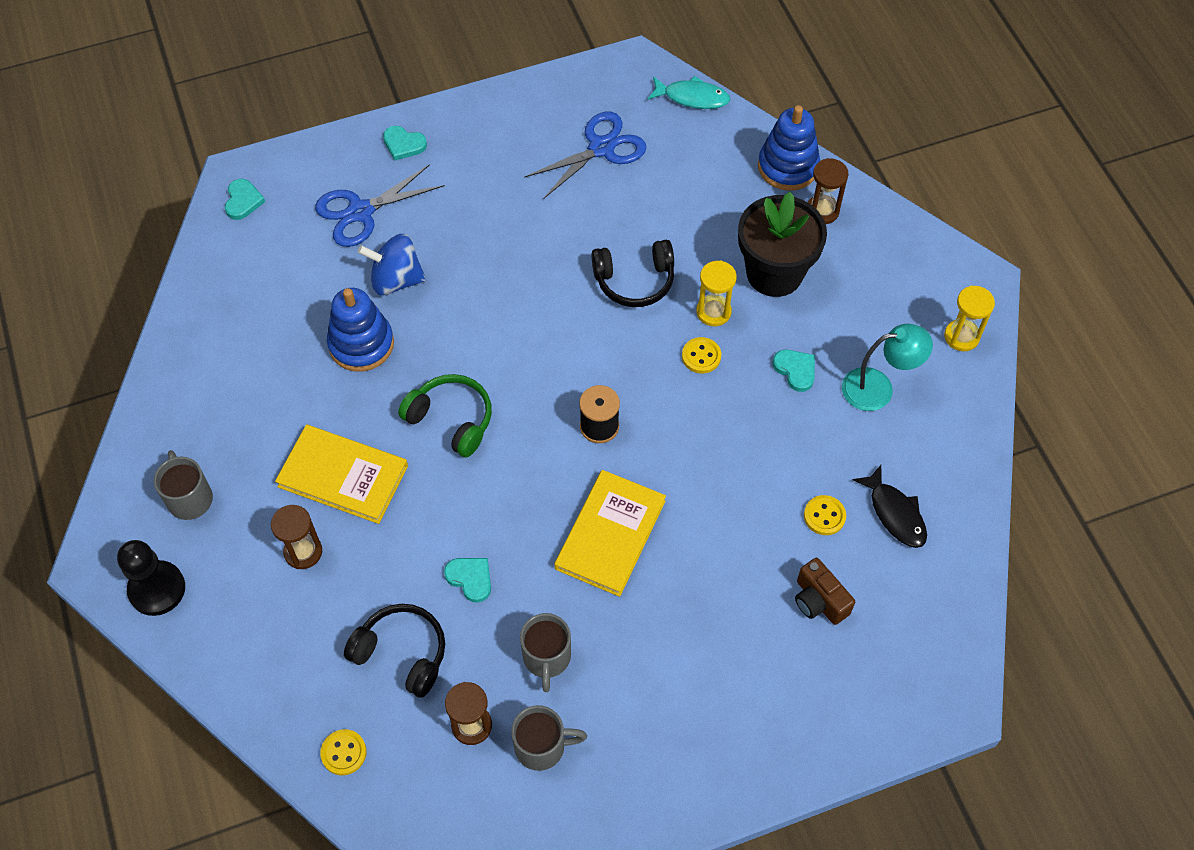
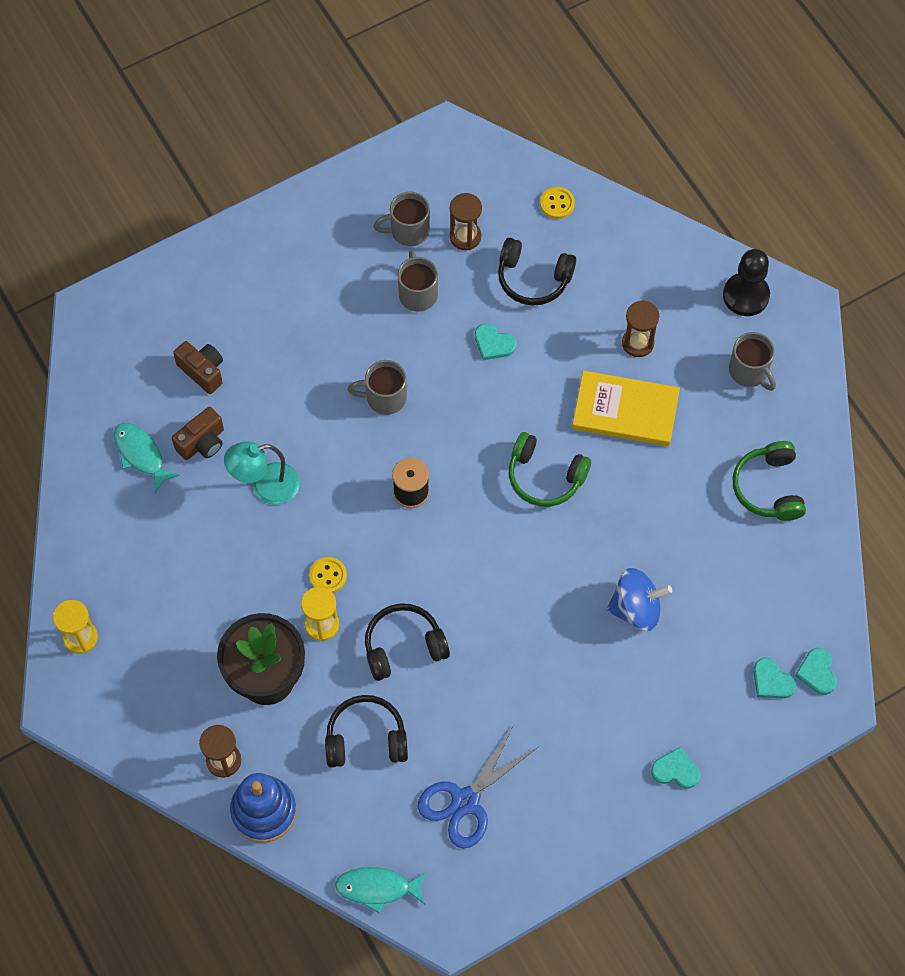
camera: 170 degrees right, 5 degrees up
(219, 372) = (769, 488): none -> green headphones
(361, 212) = (694, 680): blue scissors -> none
(361, 344) = (648, 536): blue stacking toy -> none
(610, 534) = (384, 398): yellow book -> grey mug
(684, 209) = (366, 739): none -> black headphones
(795, 370) = (238, 576): turquoise heart -> turquoise heart (772, 681)
(824, 516) = (202, 443): yellow button -> brown camera
(878, 388) = (159, 571): turquoise lamp -> turquoise lamp (265, 487)
(895, 513) = (141, 455): black fish -> turquoise fish

